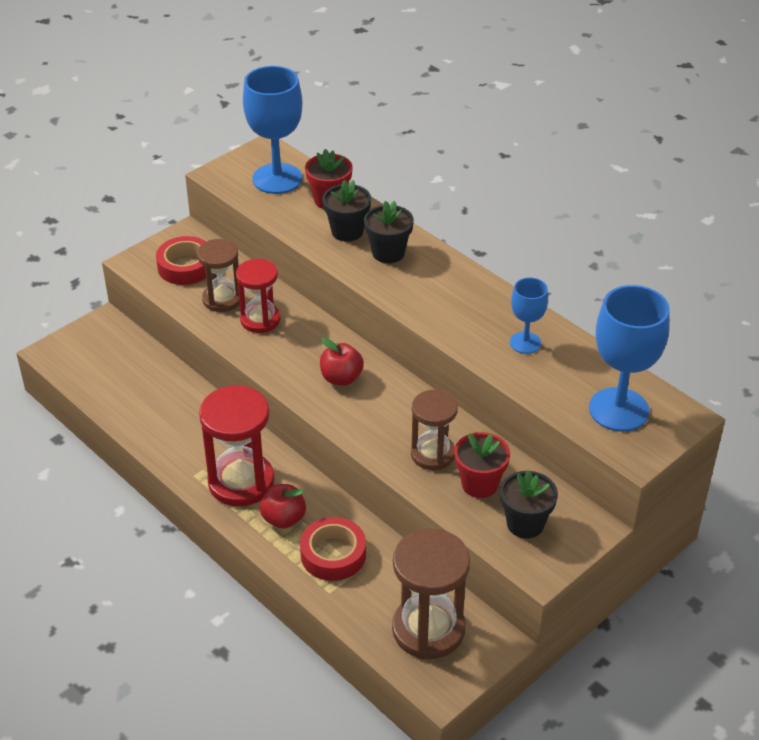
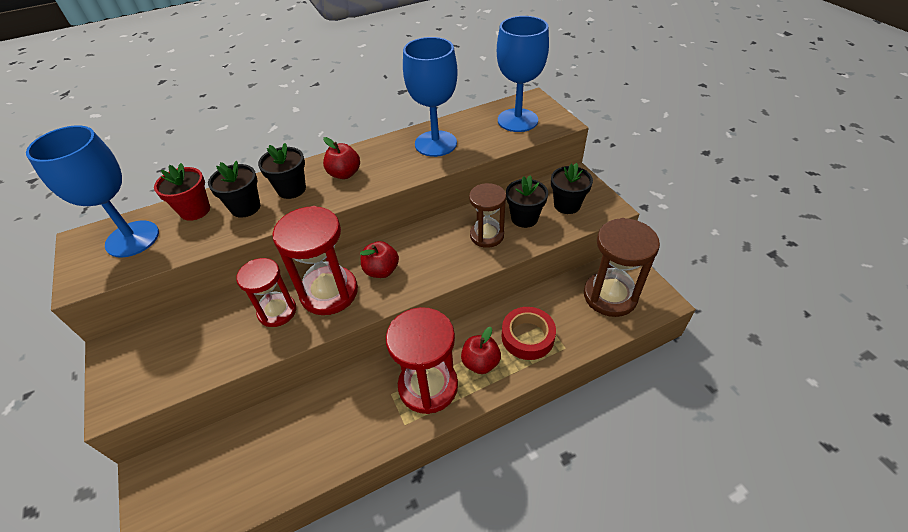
camera: 70 degrees left, 5 degrees up
(185, 266) = (159, 358): red tape -> none
(222, 299) = (229, 336): brown hourglass -> none
(297, 348) = (329, 292): none -> red hourglass
(431, 283) = (344, 174): none -> red apple
(479, 484) = (524, 218): red flower pot -> black flower pot
(525, 343) = (435, 143): blue goblet -> blue goblet, size x1.81

